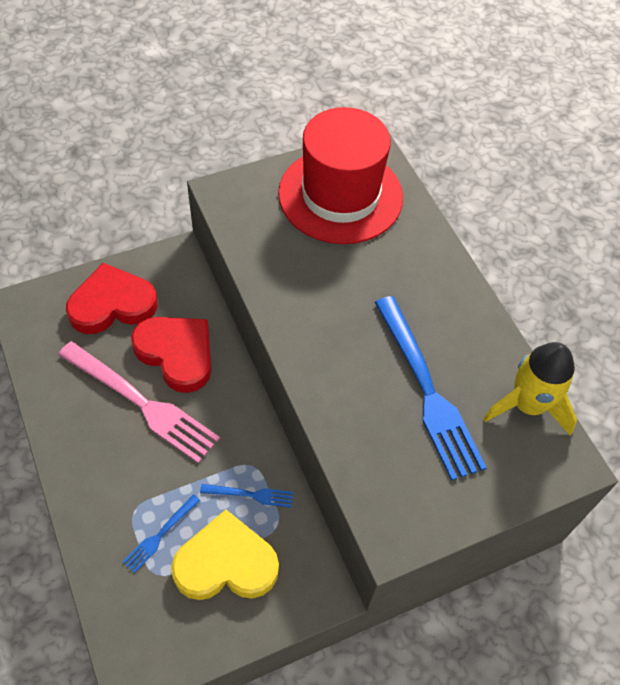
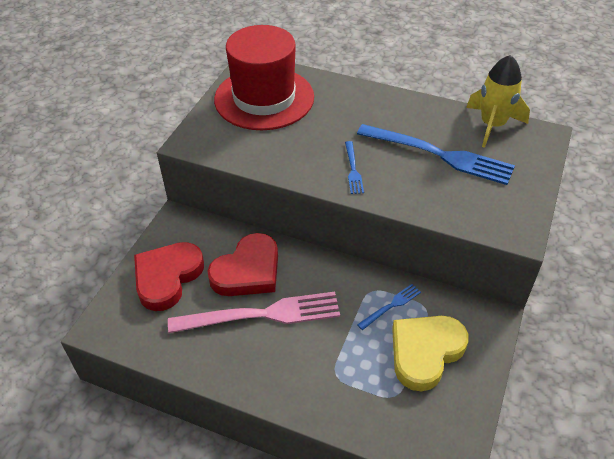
camera: 40 degrees left, 10 degrees down
(159, 535) = (369, 374): blue fork -> blue fork (353, 170)
(177, 354) = (248, 271): red heart -> red heart turned 135 degrees clockwise

